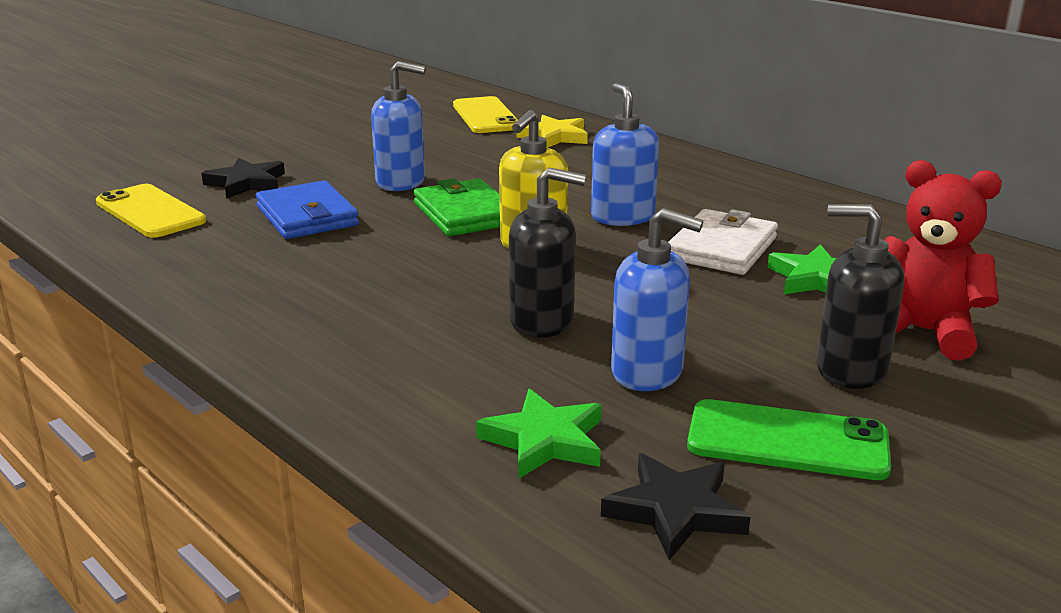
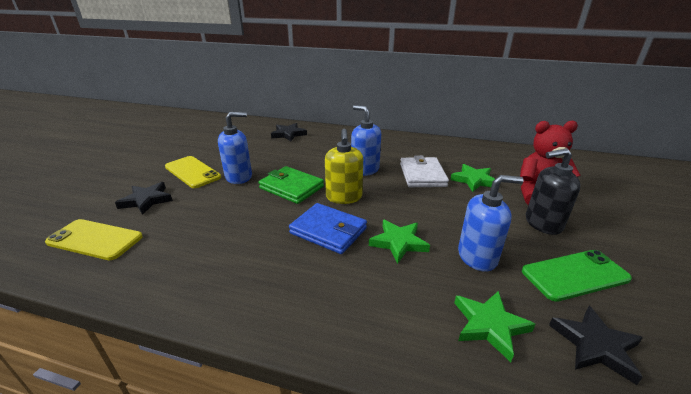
camera: 30 degrees left, 5 degrees up
(307, 216) = (206, 213): blue wallet -> blue wallet (328, 231)
(486, 116) = (244, 130): yellow phone -> yellow phone (192, 172)
(542, 321) = (398, 242): black soap dispenser -> green star
(554, 137) = (288, 134): yellow star -> black star

